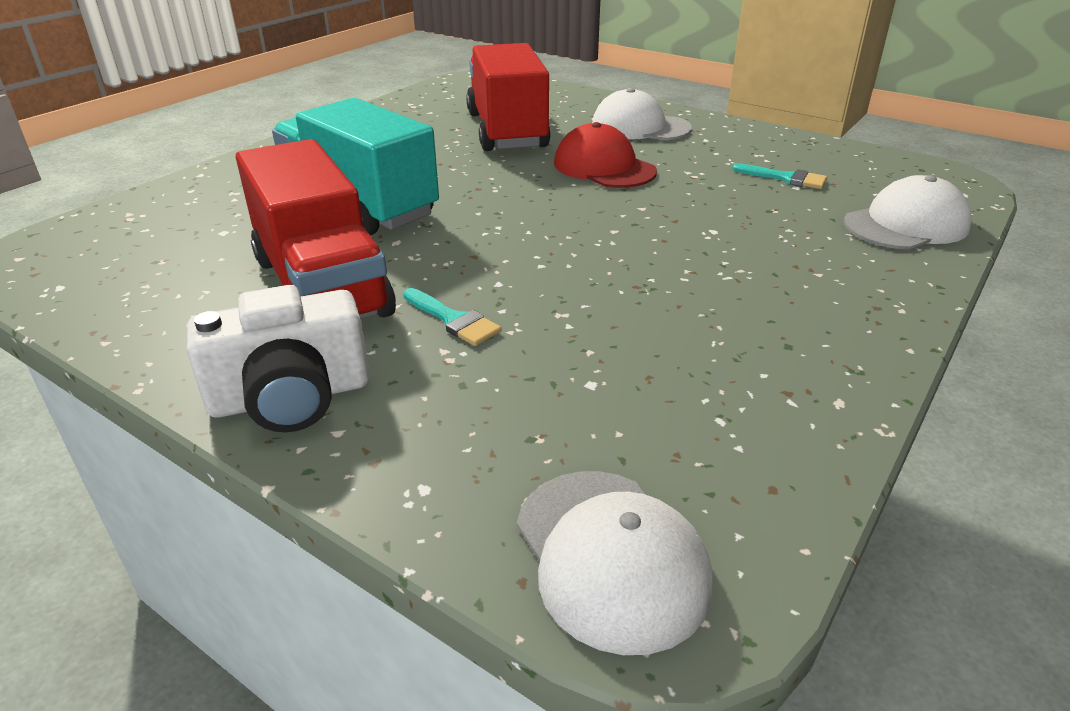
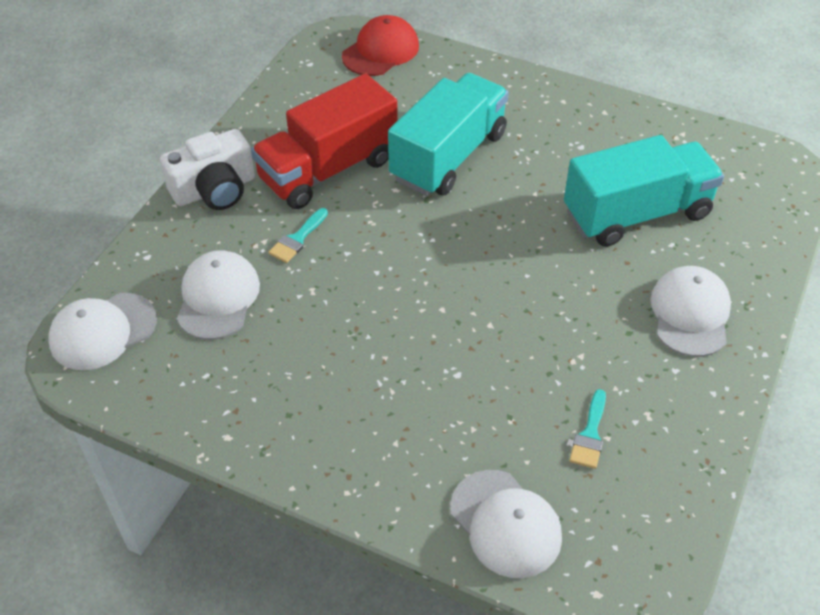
camera: 80 degrees right, 15 degrees up
(291, 397) = (214, 190): white camera -> white camera turned 90 degrees counterclockwise
(507, 131) = (636, 214): red truck -> turquoise truck
(554, 402) = (218, 297): none -> white cap
(604, 167) = (570, 293): red cap -> red cap (380, 51)

